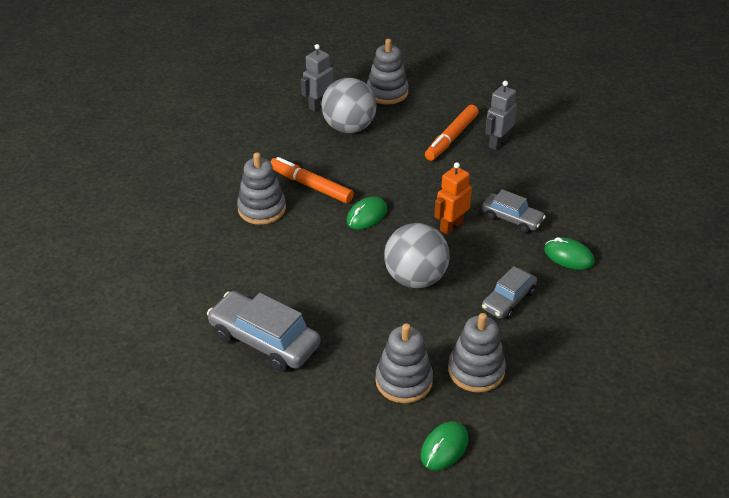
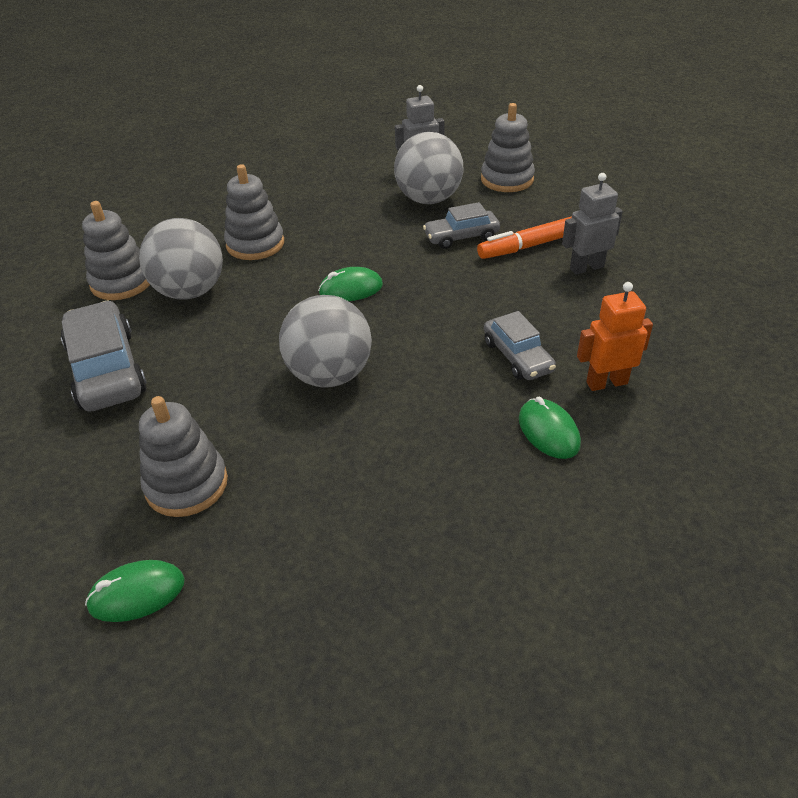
camera: 35 degrees right, 0 degrees up
(256, 263) = (190, 292): none -> grey ball
(311, 186) = (327, 240): orange marker -> none
(451, 226) = (433, 335): orange robot -> orange robot (606, 383)
(476, 370) = (280, 516): grey stacking toy -> grey stacking toy (122, 282)
(508, 300) = (412, 449): grey car -> grey car (461, 237)

